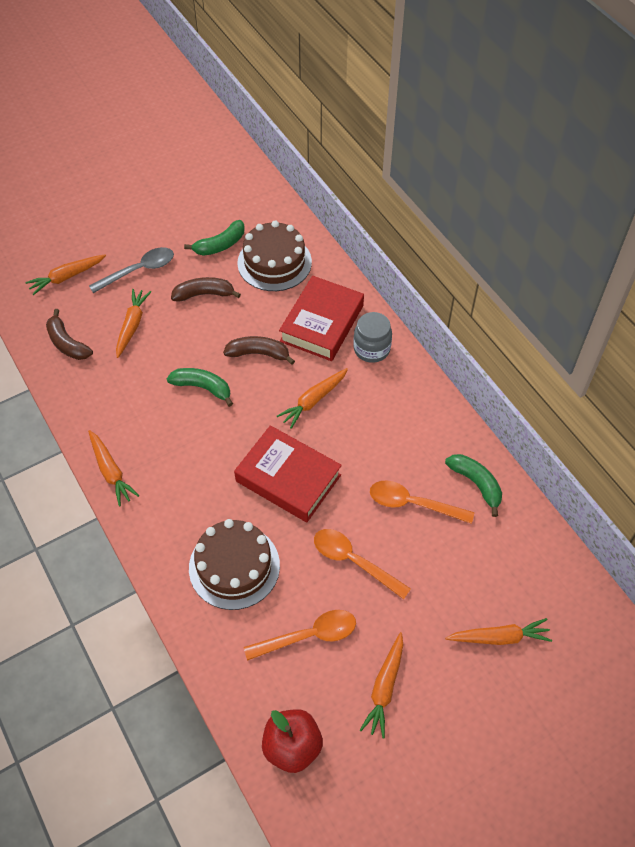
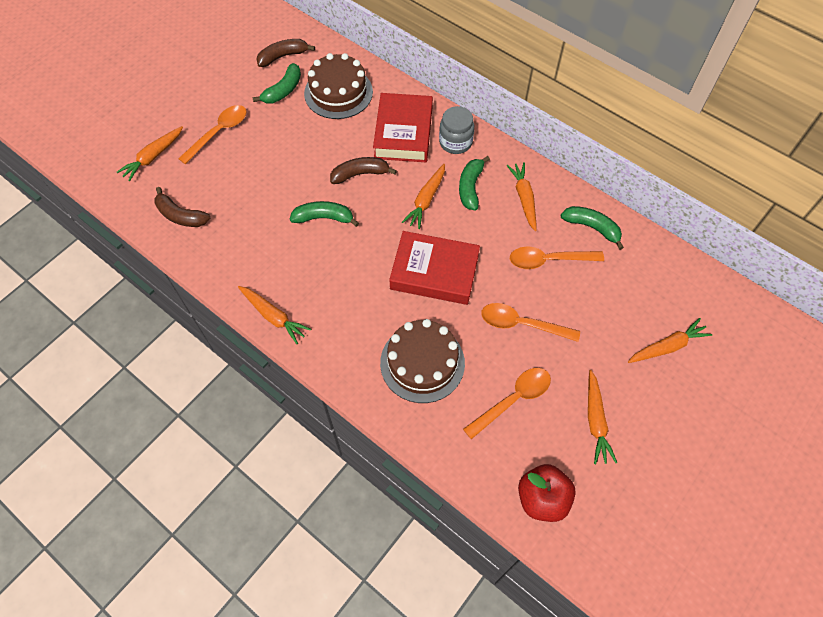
camera: 20 degrees left, 5 degrees up
(132, 325) = (234, 182): orange carrot -> orange carrot (524, 198)
(139, 270) = (219, 133): grey spoon -> orange spoon
(204, 294) = (288, 137): brown banana -> brown banana (283, 56)
(365, 401) = (470, 187): none -> green banana

